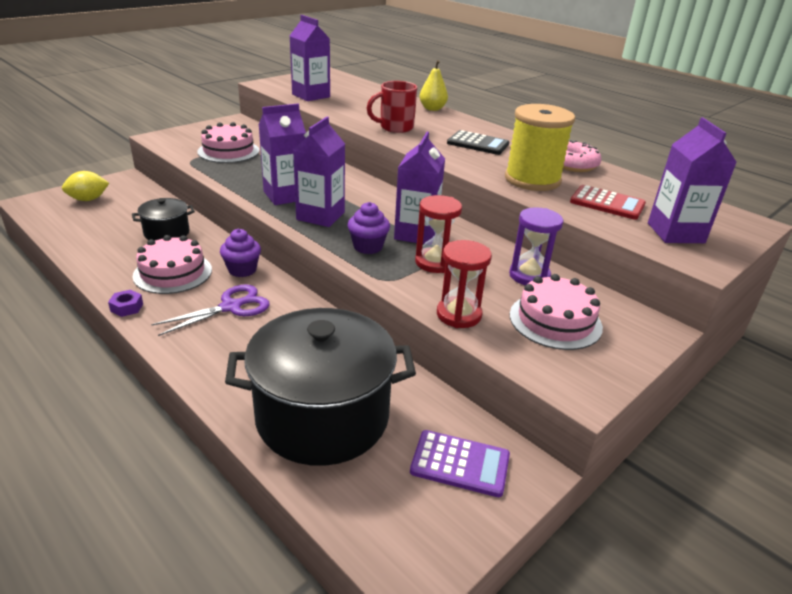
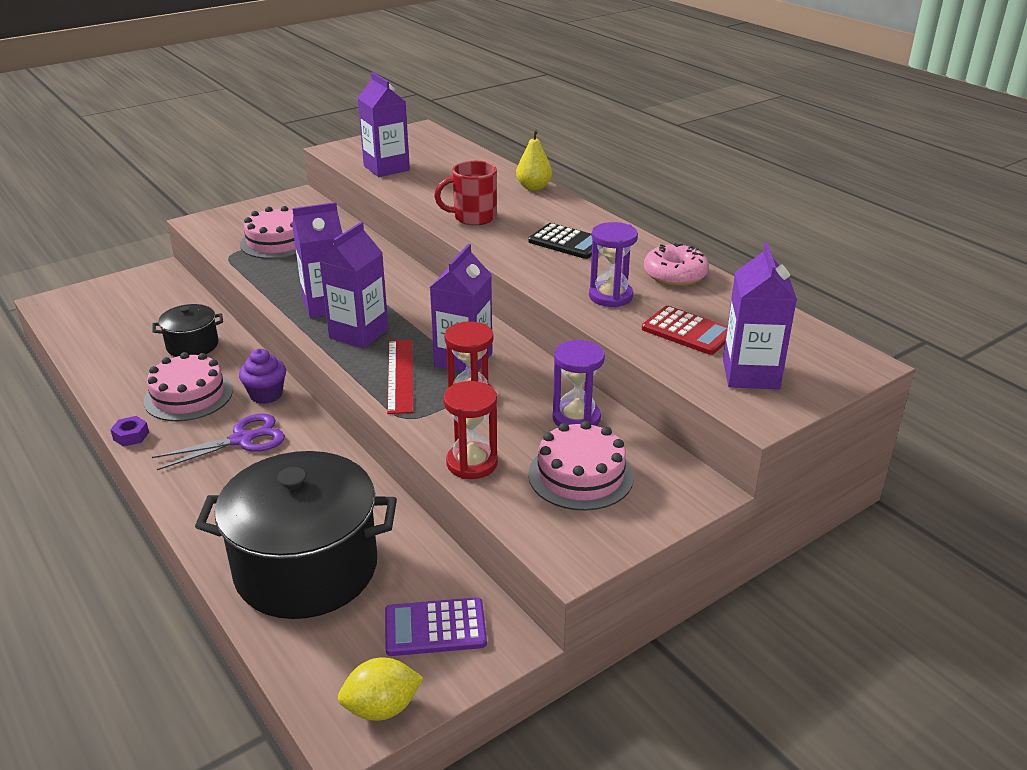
camera: 10 degrees right, 0 degrees up
(88, 199) = (113, 299): yellow lemon -> yellow lemon (382, 708)
(368, 247) = (400, 375): purple cupcake -> red ruler
(460, 464) = (435, 627): purple calculator -> purple calculator turned 150 degrees clockwise
(532, 180) = (610, 296): yellow spool -> purple hourglass

